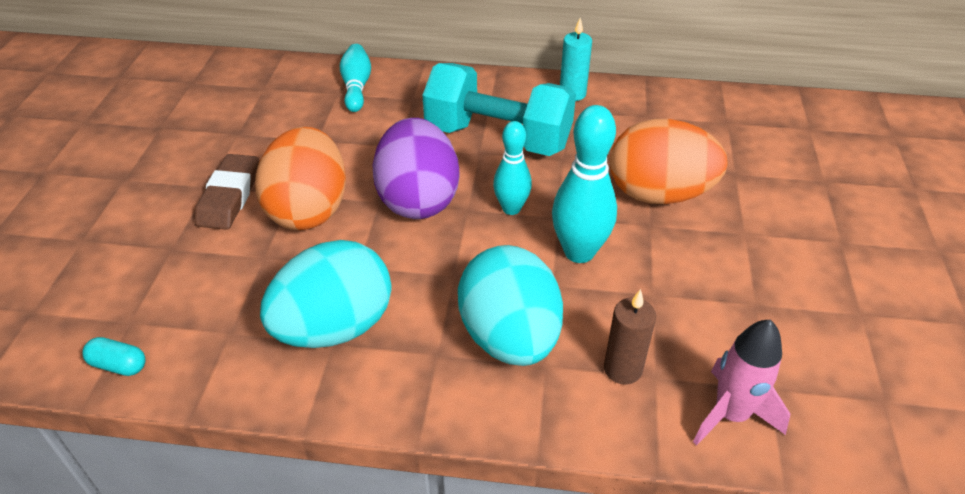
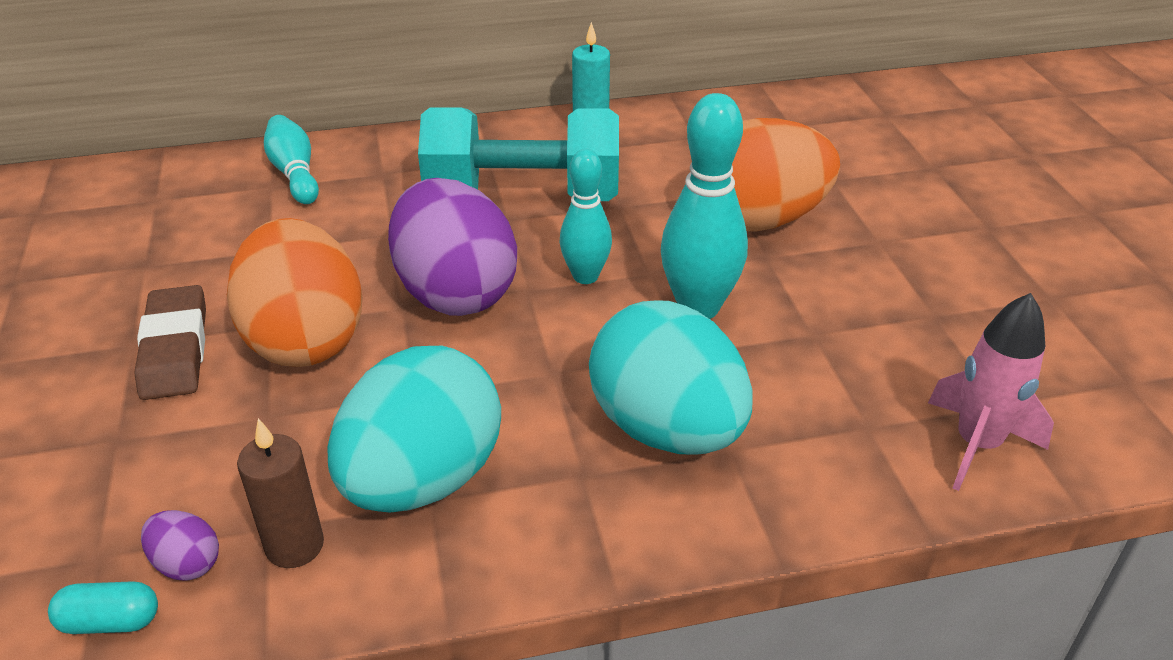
camera: 20 degrees left, 5 degrees down
(175, 341) = (187, 563): none -> purple egg
(622, 369) = (825, 428): brown candle -> brown candle (294, 546)

